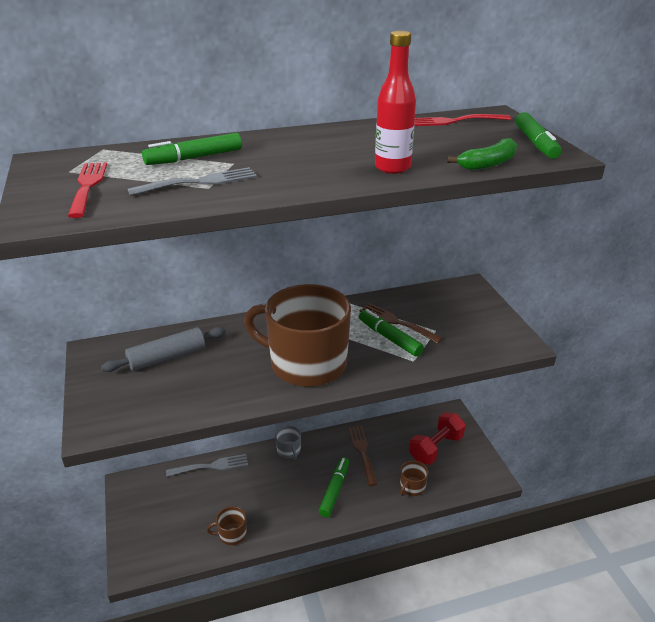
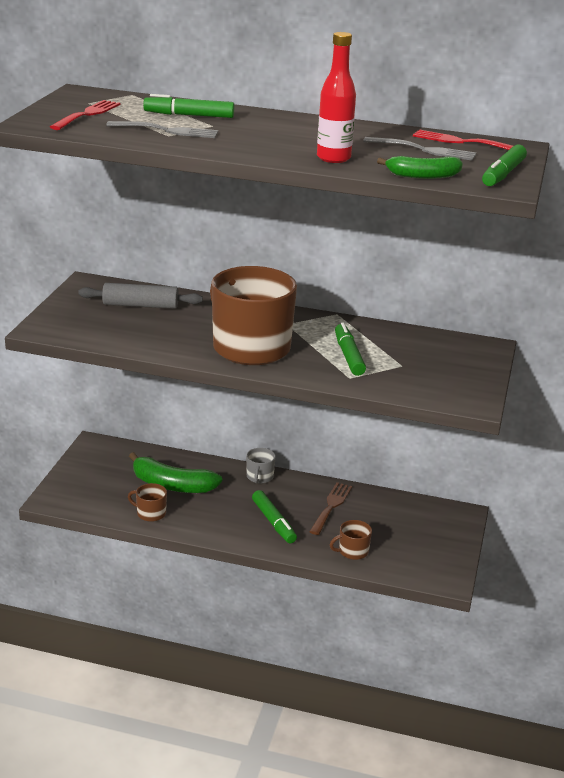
camera: 30 degrees right, 5 degrees down
(211, 466) = (177, 460): grey fork -> grey fork (424, 150)
(227, 494) = (172, 485): none -> green banana
(334, 490) = (273, 522): green marker -> green marker turned 105 degrees clockwise
(396, 322) = (371, 348): brown fork -> none
(436, 448) = (412, 533): red dumbbell -> none

